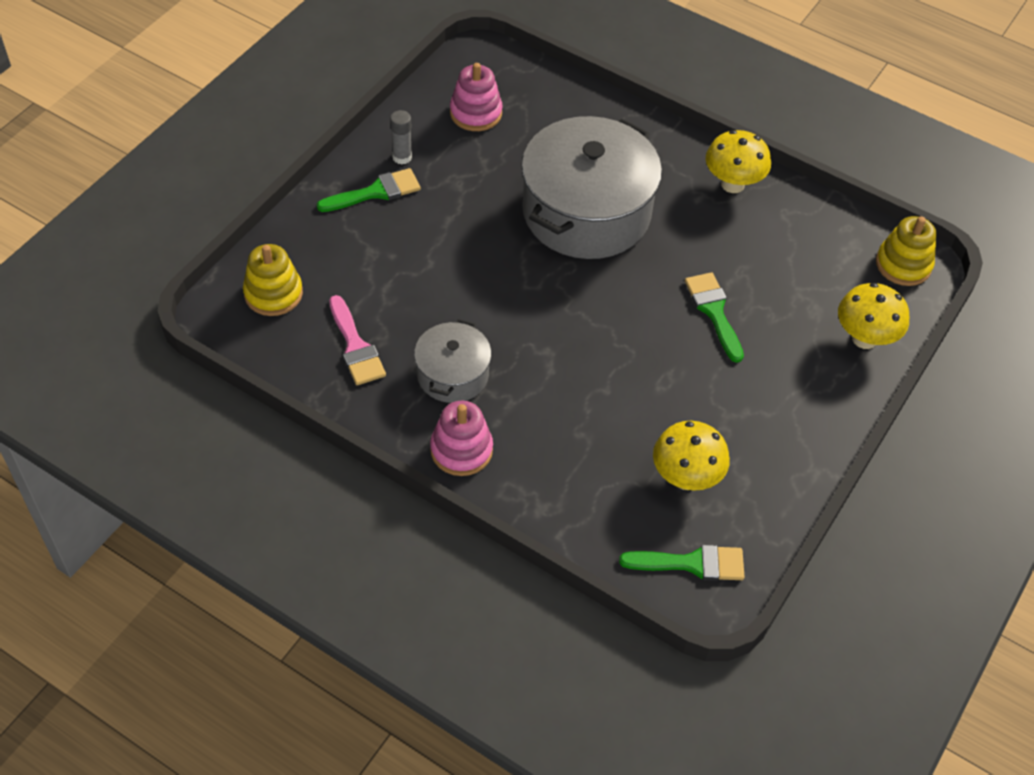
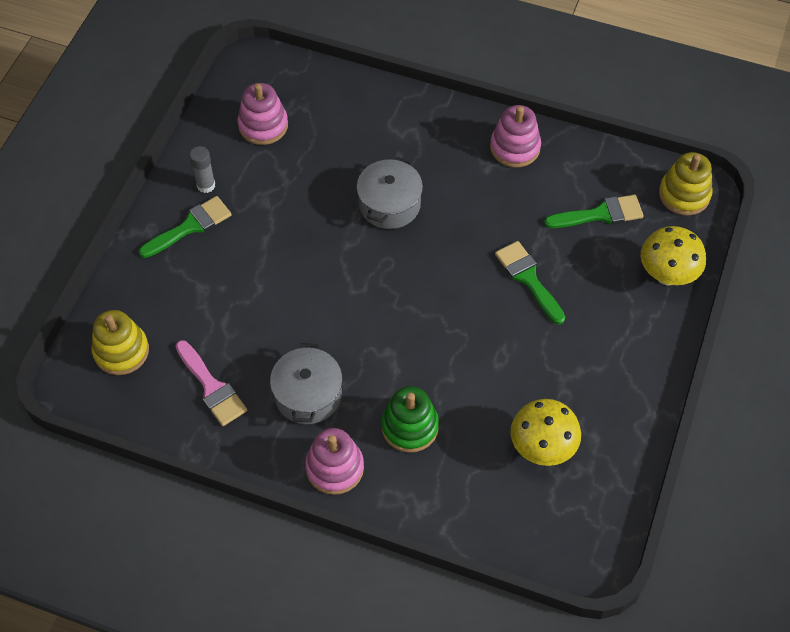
camera: 10 degrees left, 5 degrees up
(550, 427) = (410, 427): none -> green stacking toy
(586, 212) = (389, 204): grey pot -> grey pot, size x0.51
(691, 563) = (567, 530): green brush -> green brush (600, 214)
(732, 184) = (515, 147): yellow mushroom -> pink stacking toy

